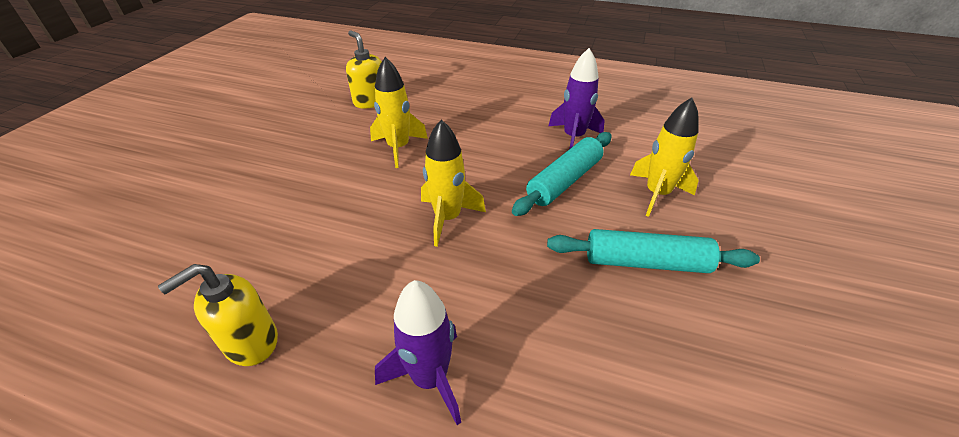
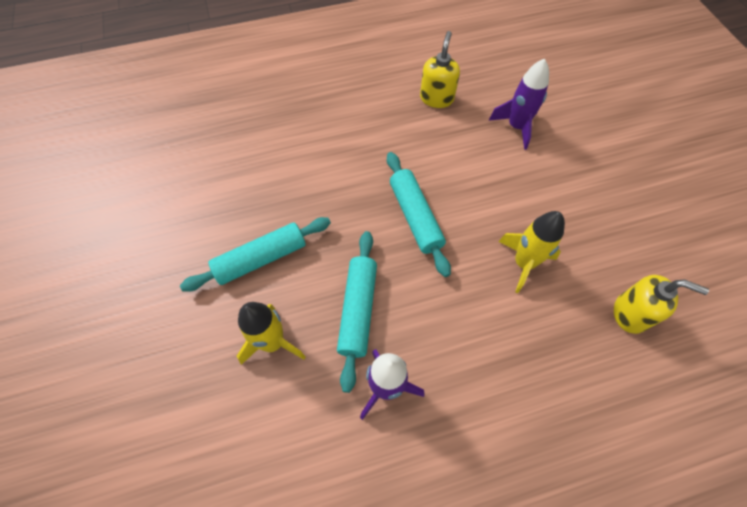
camera: 145 degrees right, 20 degrees up
(430, 378) = (342, 129): purple rocket -> purple rocket (516, 127)
(447, 218) = (415, 217): yellow rocket -> turquoise rolling pin

